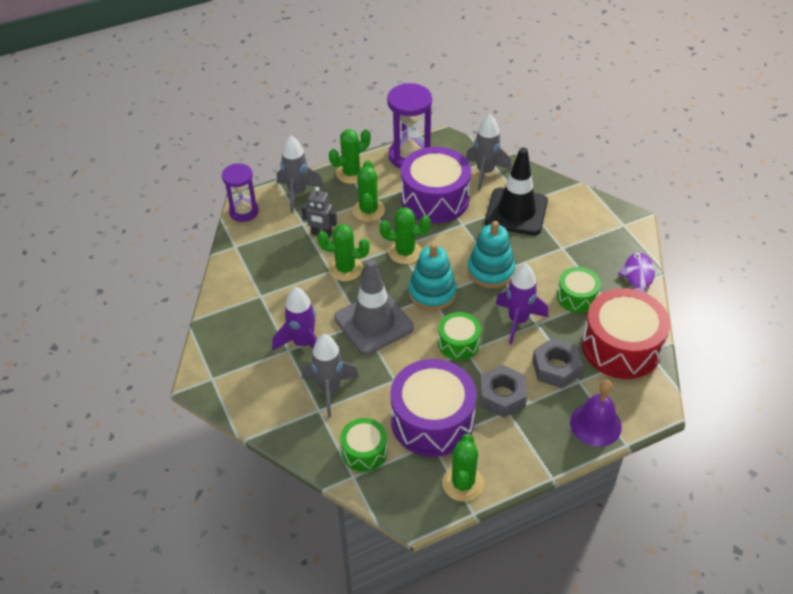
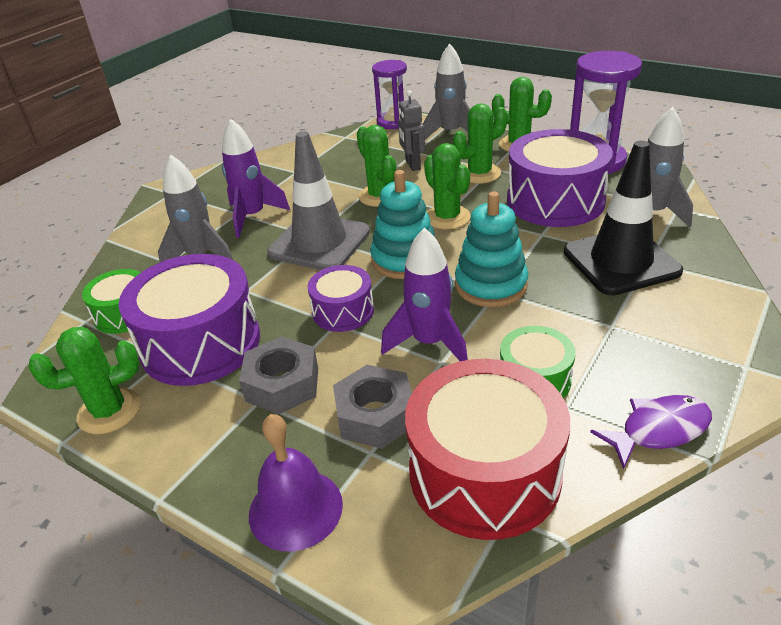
camera: 60 degrees right, 10 degrees down
(458, 343) = (343, 311): green drum -> purple drum

